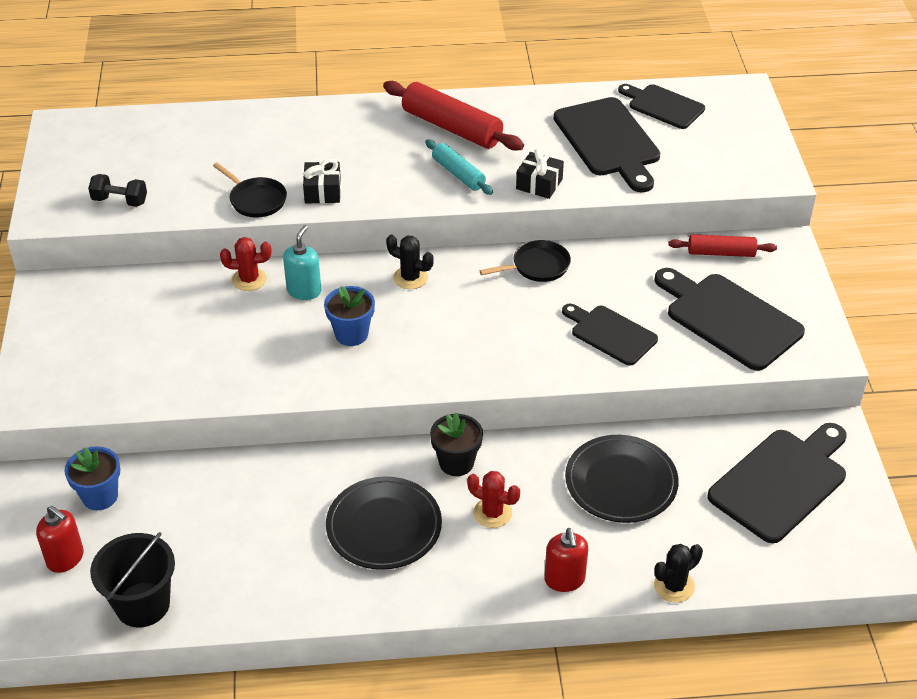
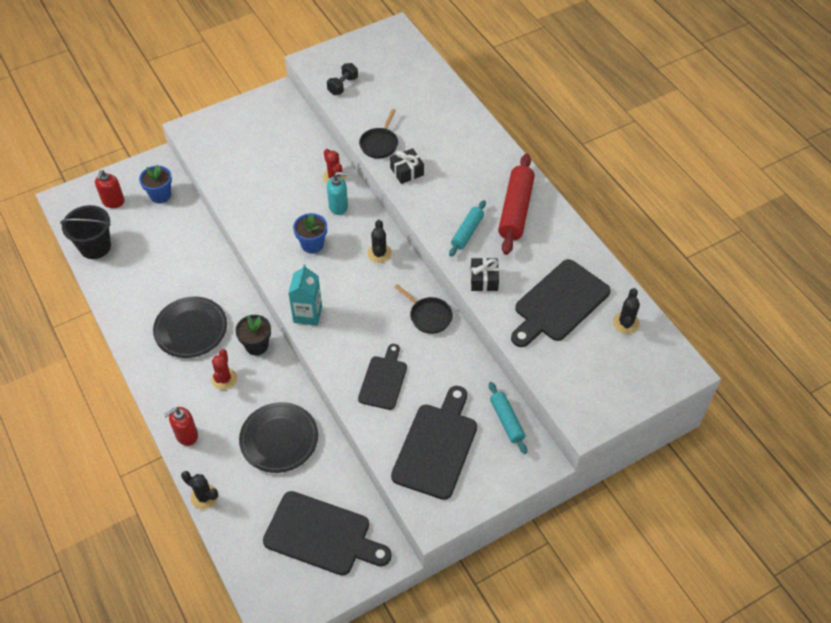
camera: 65 degrees right, 10 degrees up
(120, 201) = (343, 85): black dumbbell -> black dumbbell turned 45 degrees clockwise
(466, 372) = (307, 314): none -> turquoise carton
(663, 106) = (626, 323): black cutting board -> black cactus
(721, 253) = (507, 420): red rolling pin -> turquoise rolling pin

